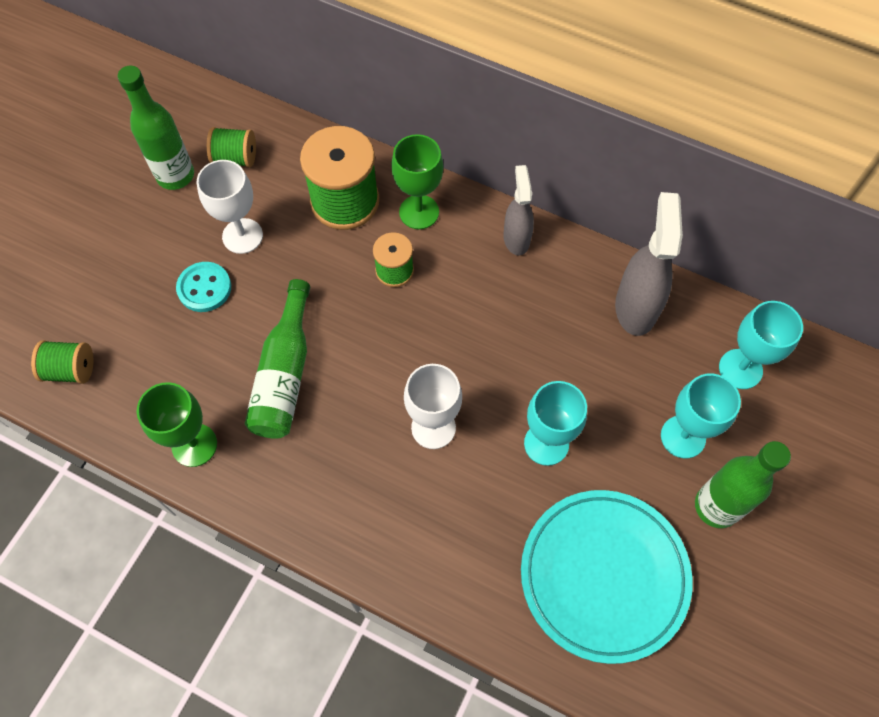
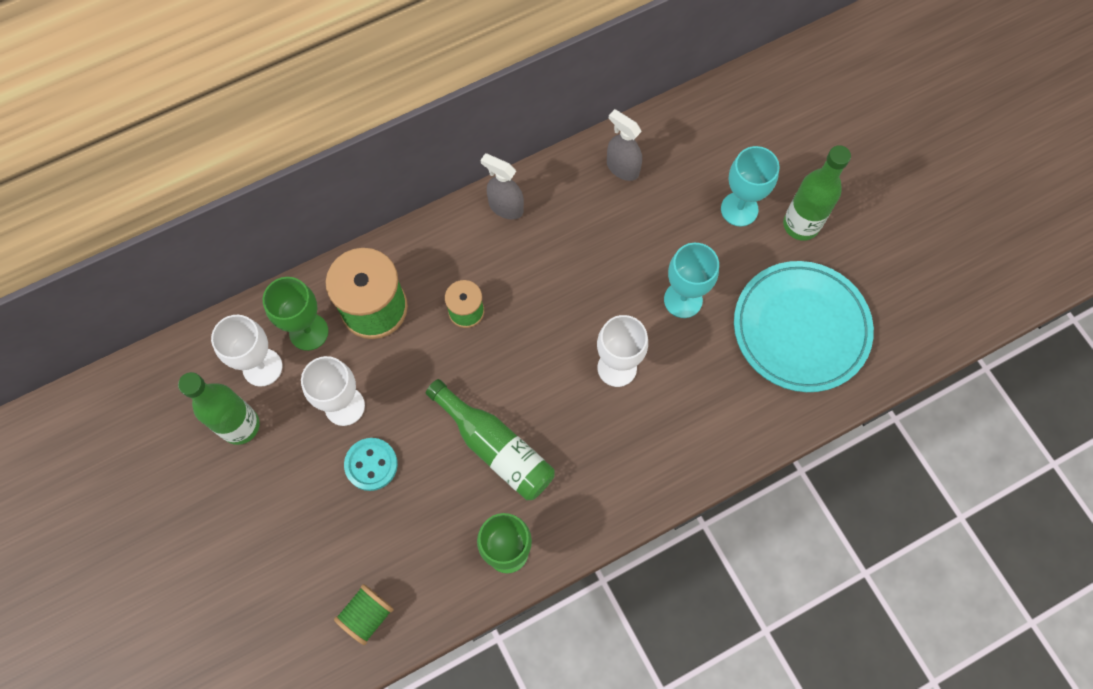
camera: 55 degrees left, 5 degrees up
(235, 158) = (262, 367): green spool -> white goblet
(419, 212) = (428, 260): green goblet -> green goblet (308, 332)
(635, 307) = (622, 168): grey spray bottle -> grey spray bottle, size x0.64
(740, 369) = (716, 137): turquoise goblet -> none

